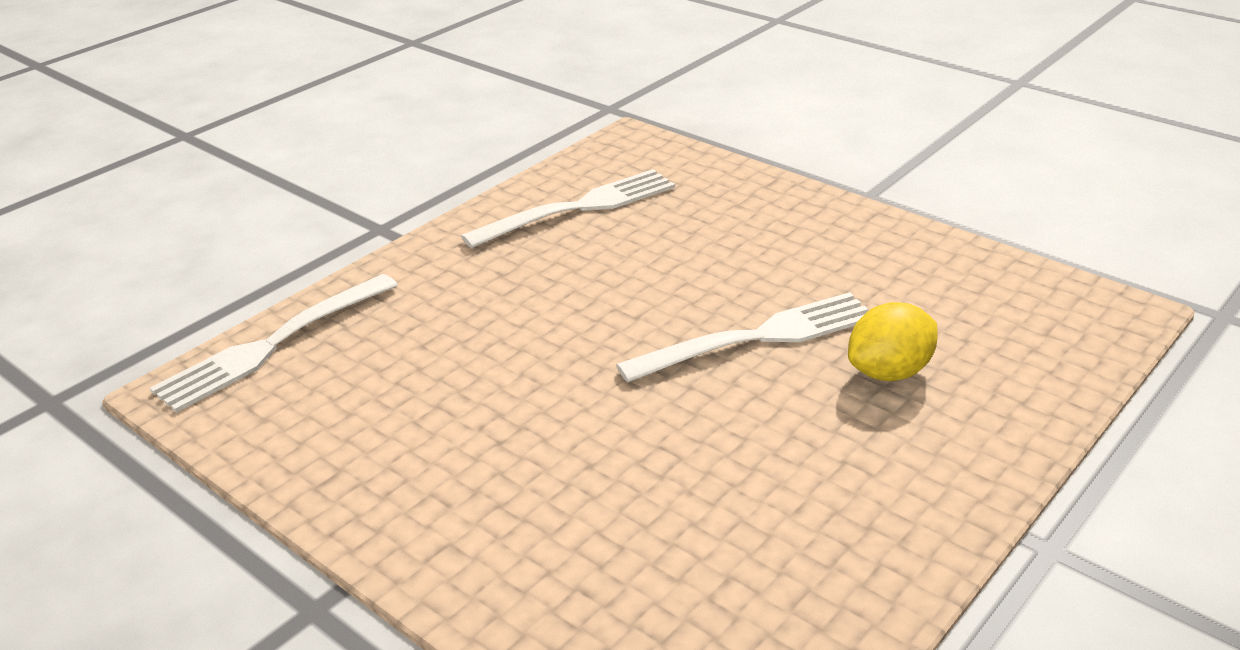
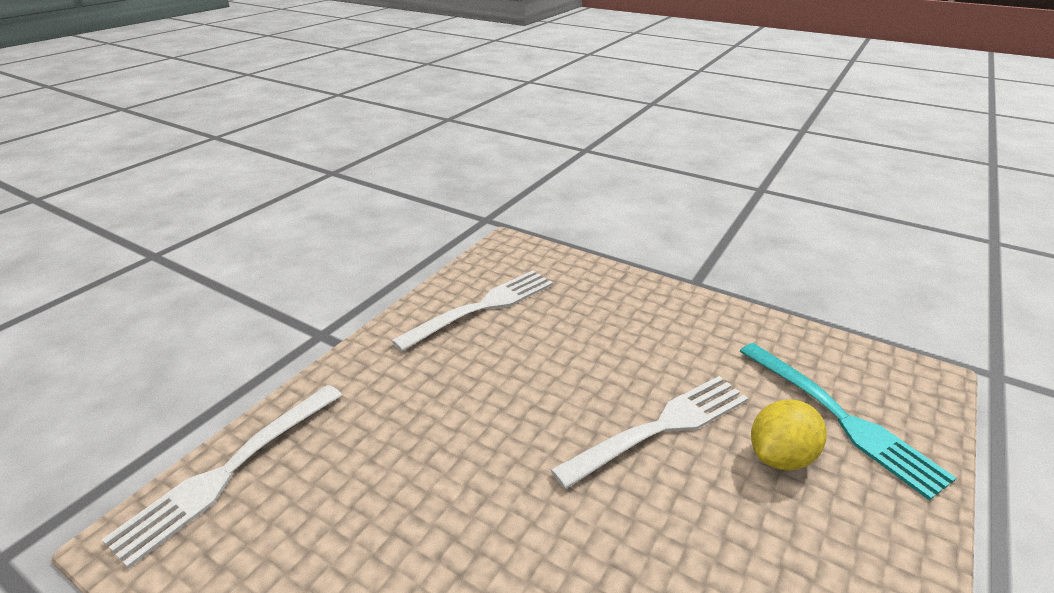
camera: 10 degrees left, 0 degrees up
(984, 342) = (841, 418): none -> turquoise fork

